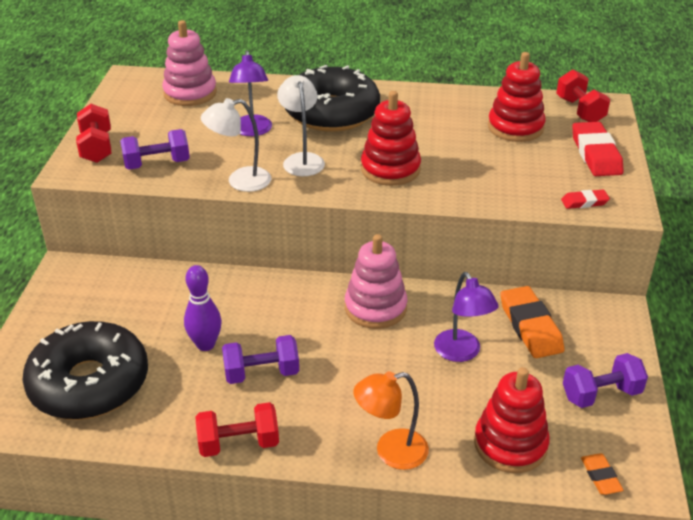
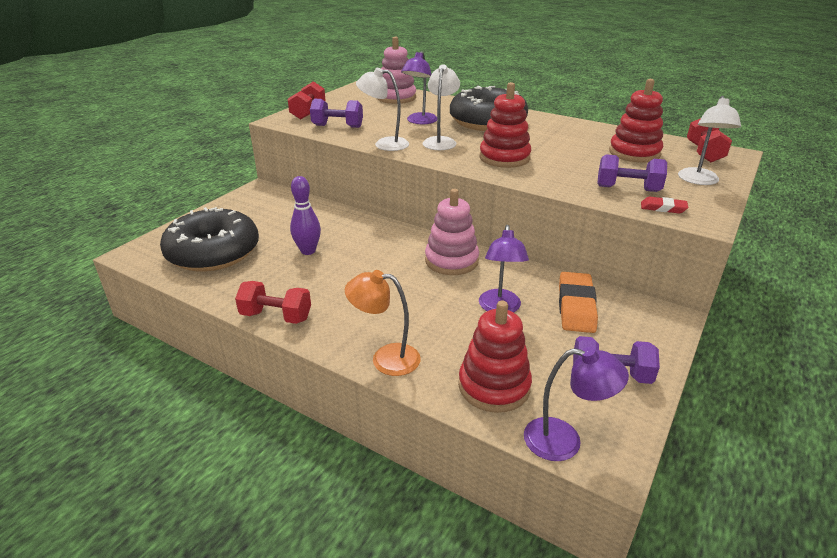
camera: 25 degrees right, 5 degrees down
(261, 373) = (331, 278): purple dumbbell -> purple dumbbell (627, 189)
(596, 154) = (699, 181): red eraser -> white lamp
(600, 476) = (564, 441): orange eraser -> purple lamp

